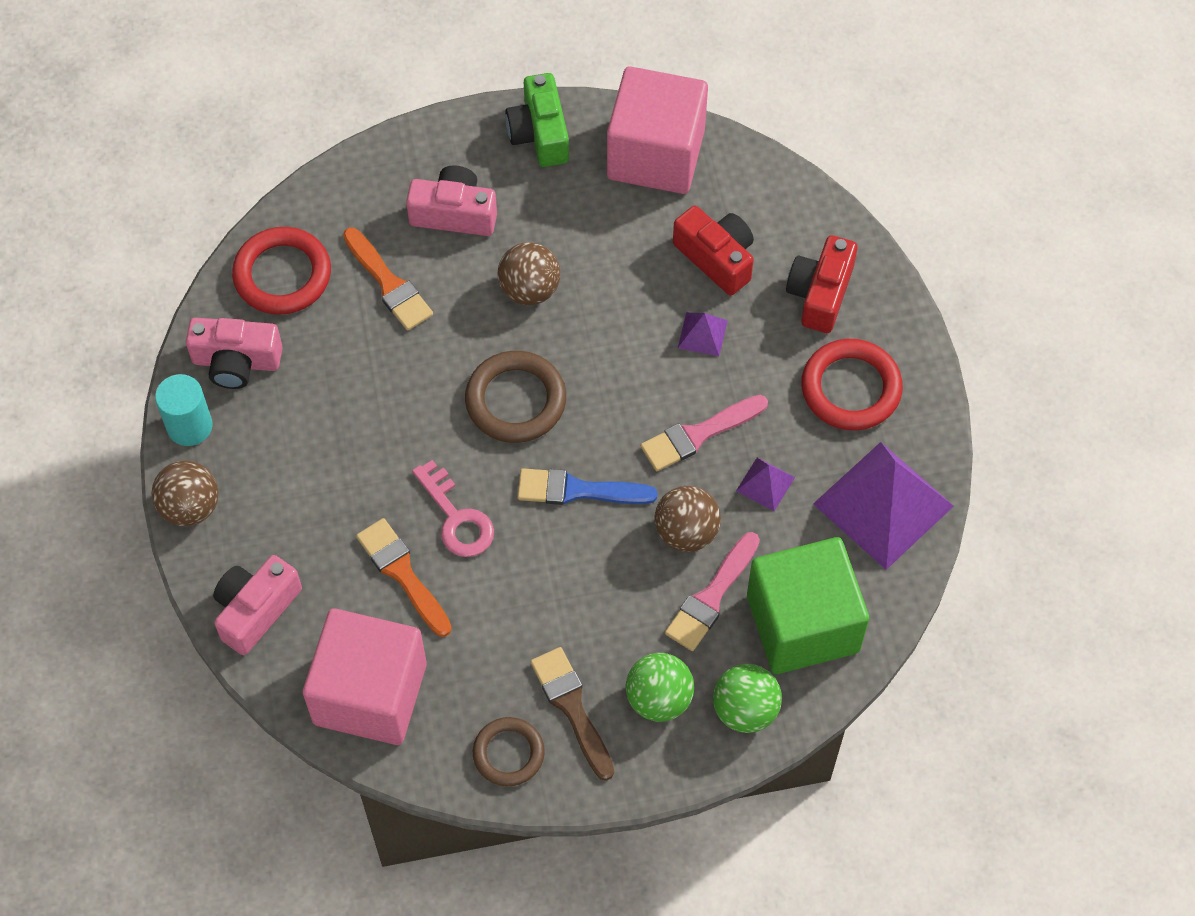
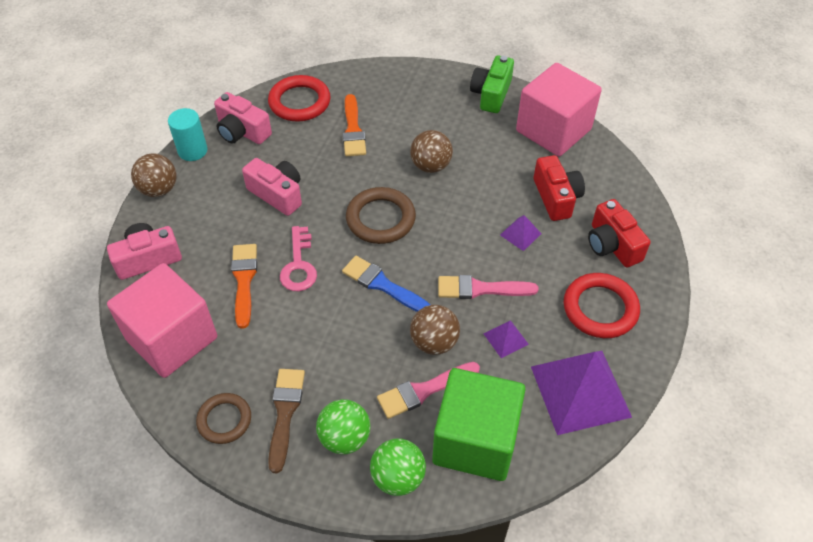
camera: 30 degrees right, 10 degrees down
(454, 213) = (415, 112): pink camera -> pink camera (277, 194)
(820, 294) = (612, 245): red camera -> red camera turned 75 degrees counterclockwise

